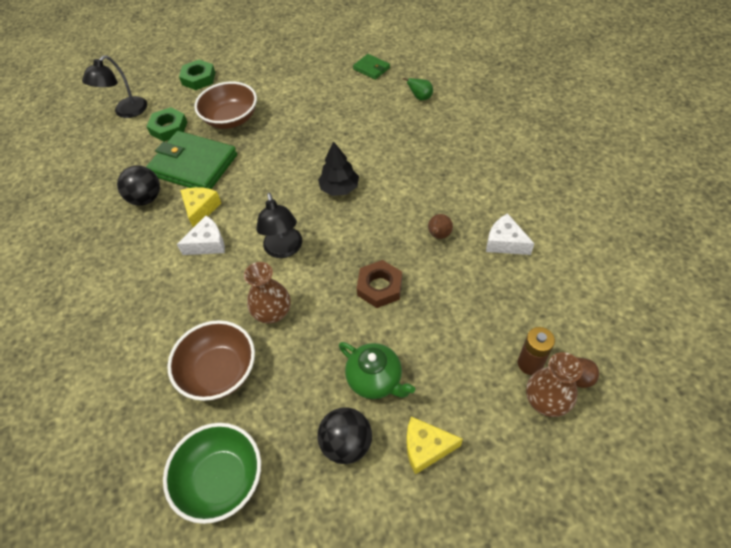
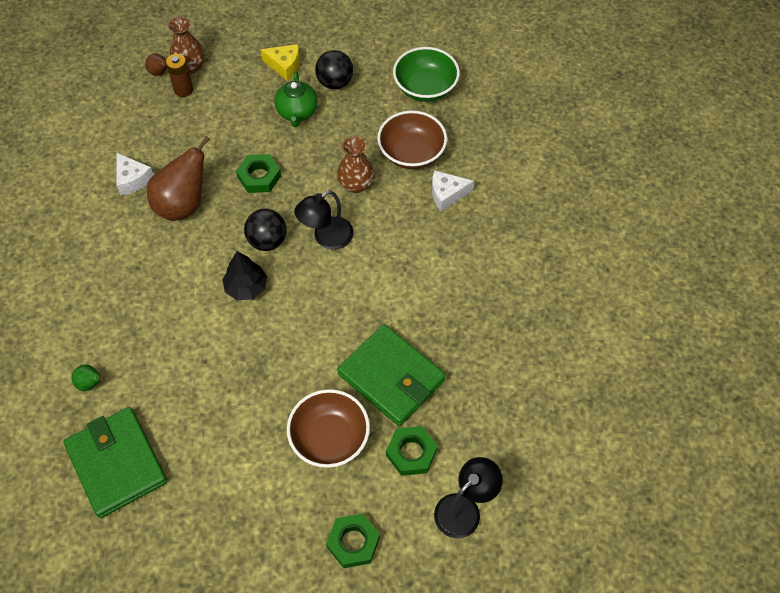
camera: 165 degrees left, 5 degrees up
(146, 198) = (452, 347): black ball -> black ball (267, 241)
(201, 209) = (395, 312): yellow cheese -> none
(207, 244) = (397, 269): white cheese -> white cheese (447, 194)
(284, 249) = (326, 238): black lamp -> black lamp turned 135 degrees counterclockwise
(371, 68) = (117, 463): green wallet -> green wallet, size x2.12
(375, 380) = (297, 112): green teapot -> green teapot turned 150 degrees counterclockwise
(379, 287) = (259, 177): brown nut -> green nut
(438, 235) = (183, 205): brown pear -> brown pear, size x2.25

